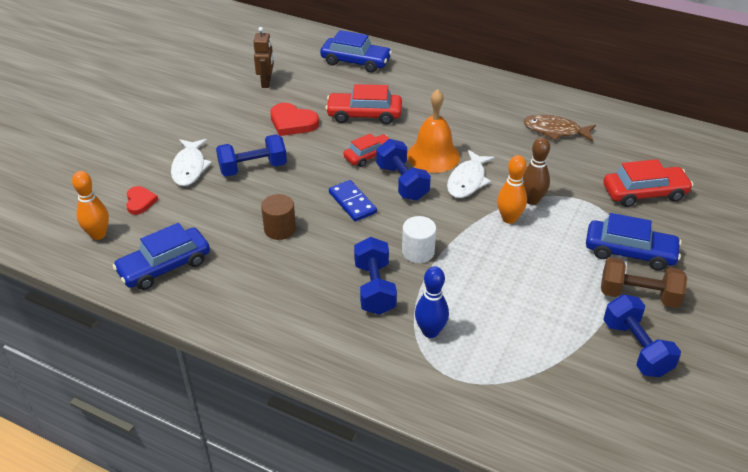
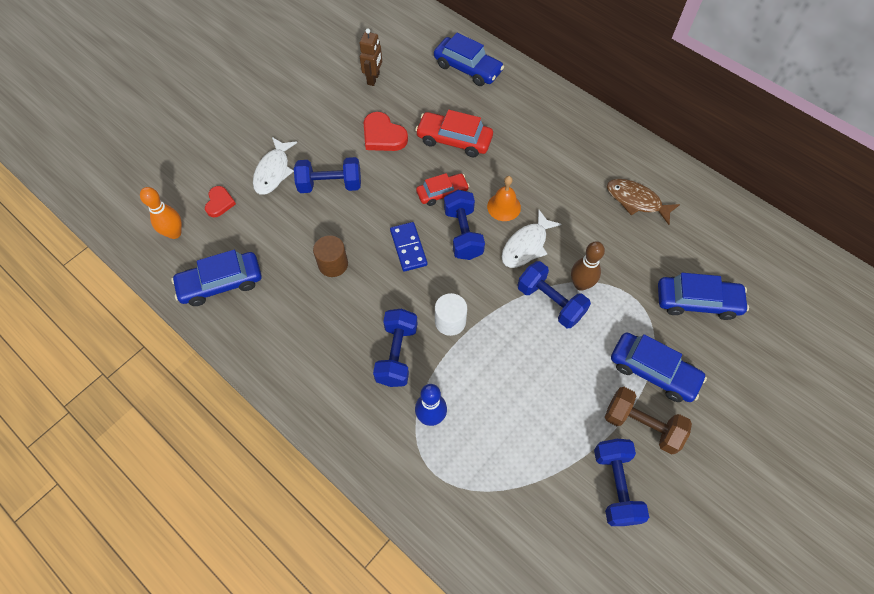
camera: 15 degrees right, 20 degrees up
(433, 156) = (504, 207): orange bell -> orange bell, size x0.64
(509, 218) = (550, 302): orange bowling pin -> blue dumbbell
(644, 193) = (697, 302): red car -> blue car

